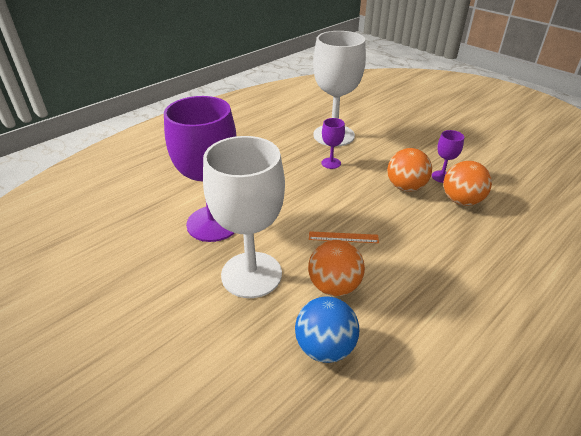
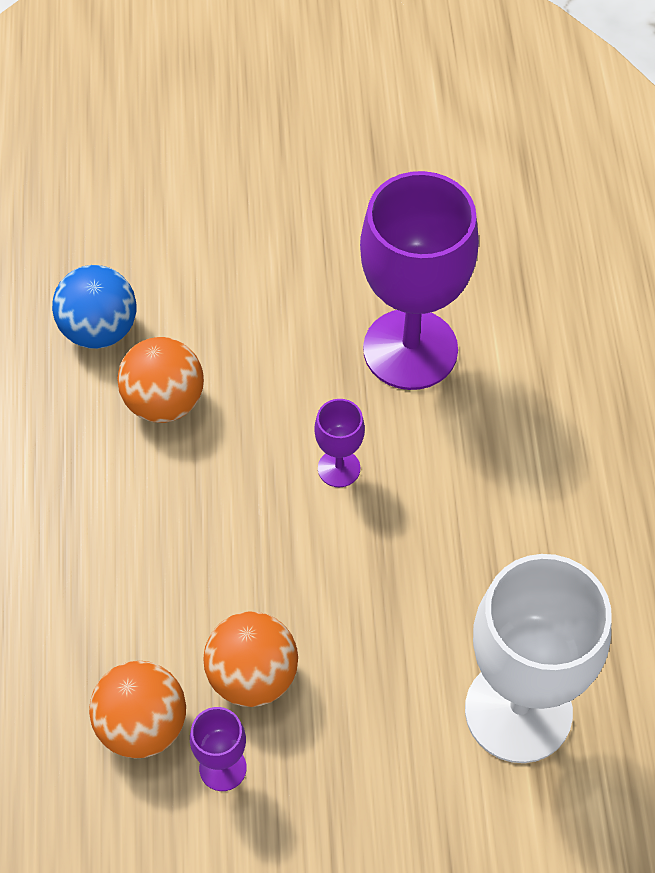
camera: 130 degrees right, 20 degrees up
(251, 274) = (268, 332): white goblet -> none
(331, 163) = (425, 621): purple goblet -> purple goblet (339, 468)
(343, 237) = (231, 481): orange ruler -> none

